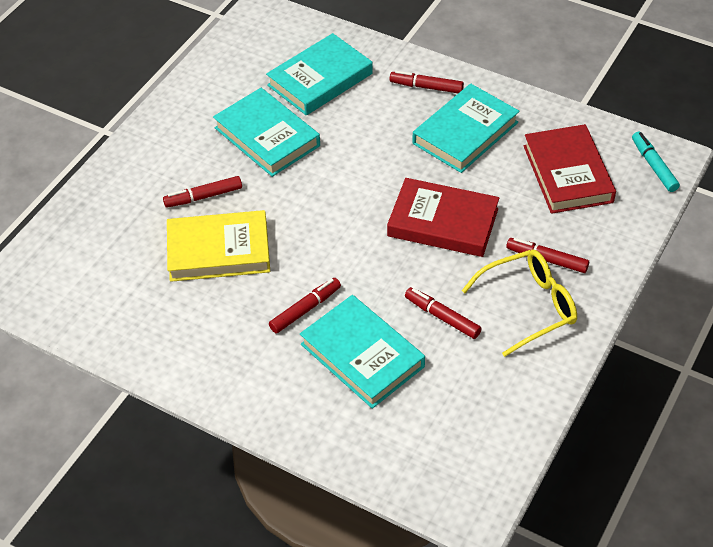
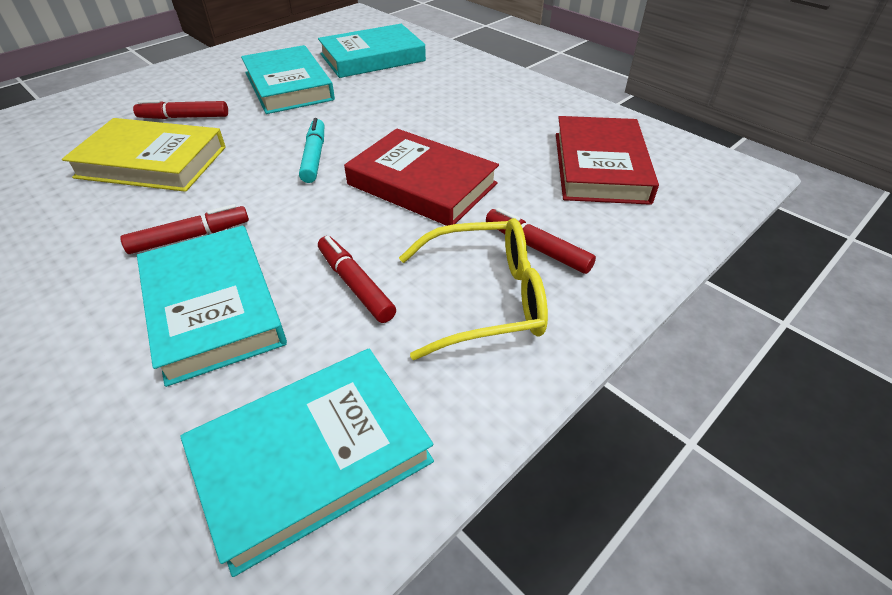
camera: 15 degrees right, 5 degrees down
(426, 87) = (473, 77): red marker -> none
(465, 133) = (494, 114): turquoise book -> turquoise book (312, 457)
(653, 166) = (716, 178): turquoise marker -> turquoise marker (314, 157)

